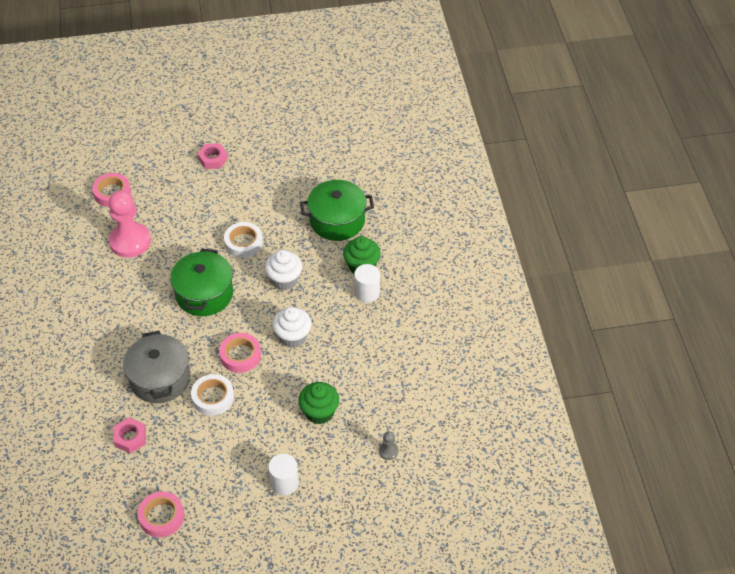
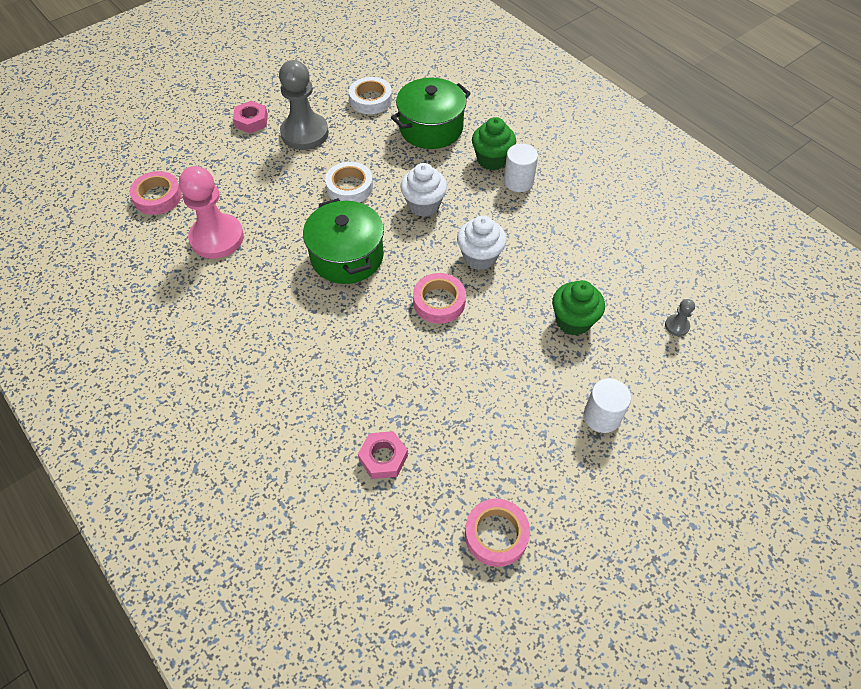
camera: 30 degrees left, 5 degrees up
(160, 379) = (366, 370): grey pot -> none
(213, 397) = (445, 362): white tape -> white tape (371, 100)
(243, 185) = (305, 133): none -> grey pawn

